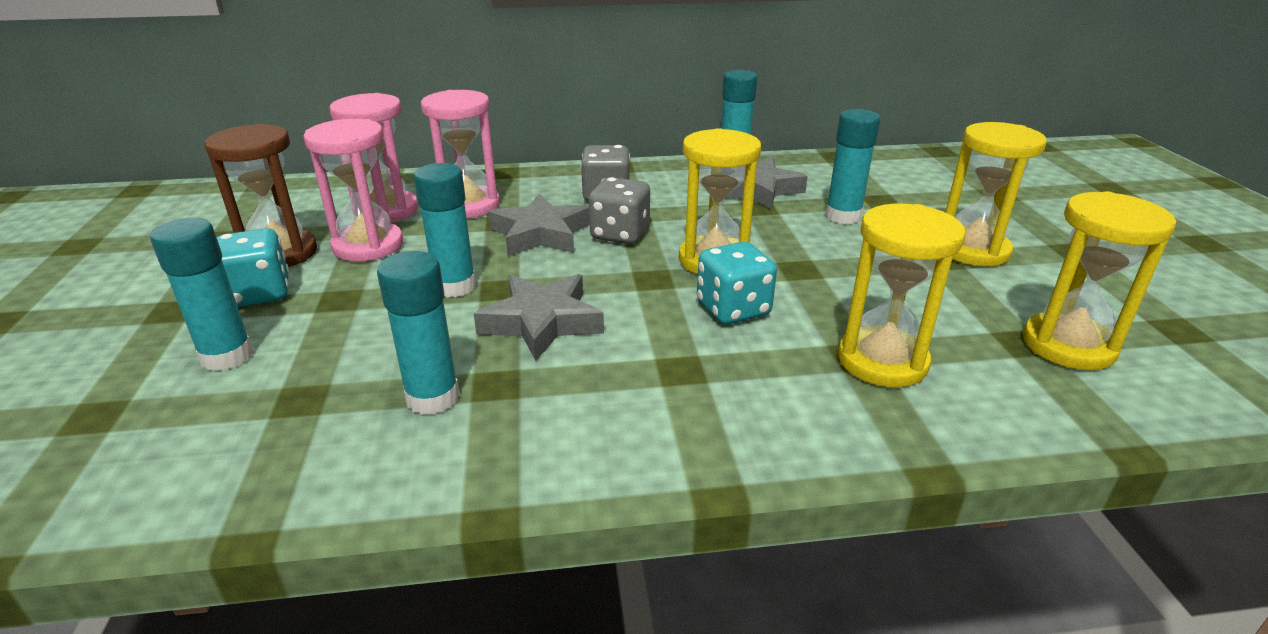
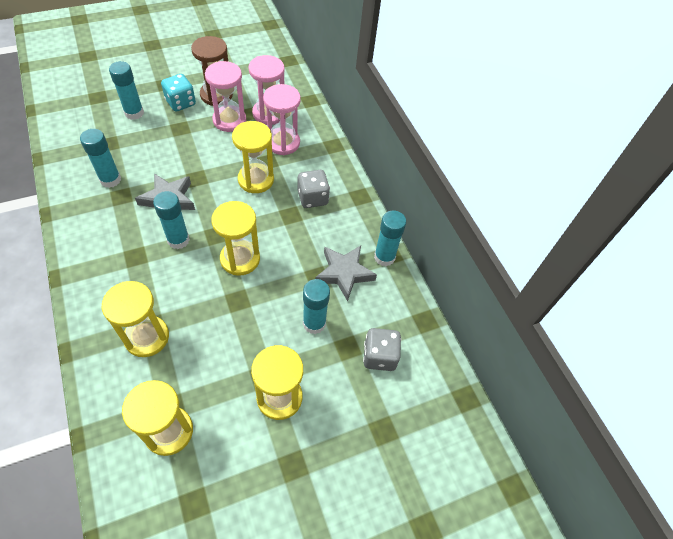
camera: 70 degrees right, 25 degrees up
(455, 286) = (196, 162): turquoise glue stick -> turquoise glue stick (178, 240)
(540, 234) = (256, 180): grey star -> yellow hourglass
(620, 234) = (262, 213): grey dice -> grey dice (379, 356)
(733, 309) = (188, 272): turquoise dice -> none

